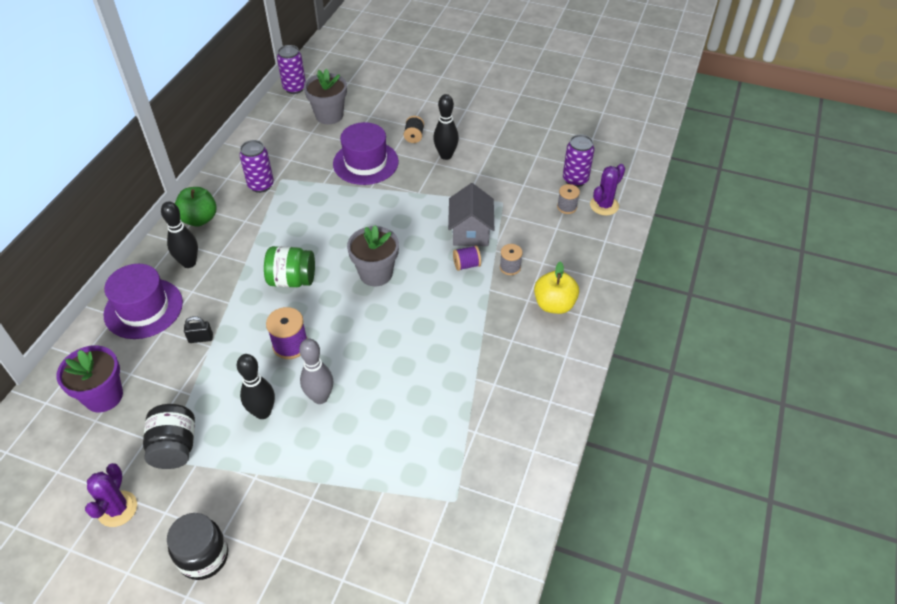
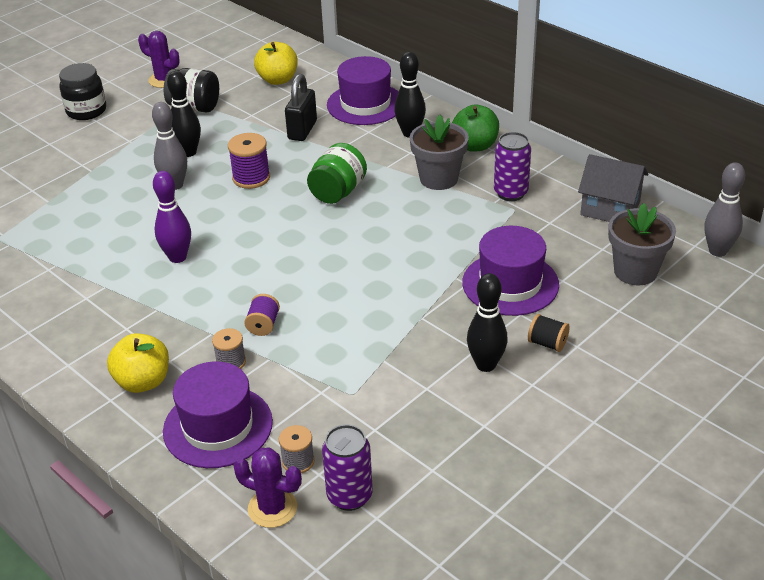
camera: 115 degrees right, 10 degrees down
(103, 396) = (278, 80): purple flower pot -> yellow apple
(201, 338) = (302, 130): black padlock -> black padlock, size x1.75
(294, 88) = (717, 251): purple can -> grey bowling pin
(376, 274) = (303, 250): grey flower pot -> grey flower pot (438, 179)
(418, 347) = (177, 257): none -> purple bowling pin
(470, 232) = (316, 345): grey house -> grey house (610, 208)
(565, 251) = (218, 426): none -> purple hat
(604, 205) = (272, 508): purple cactus -> purple cactus turned 45 degrees counterclockwise

